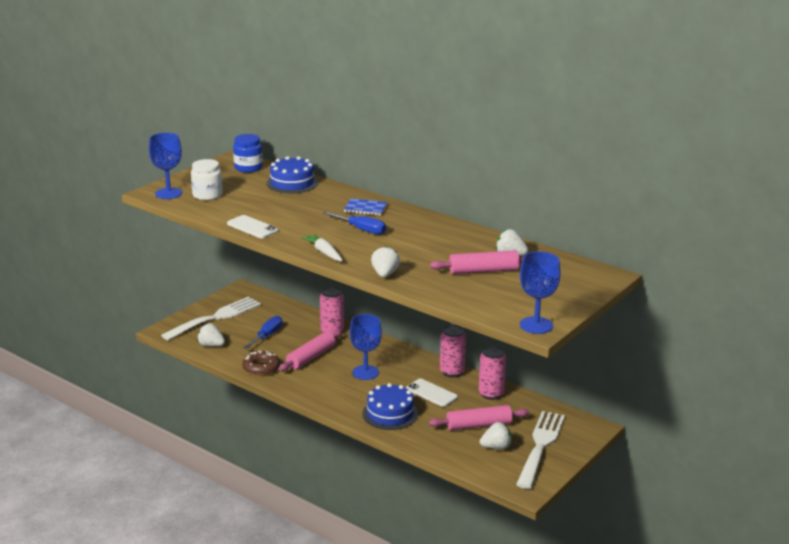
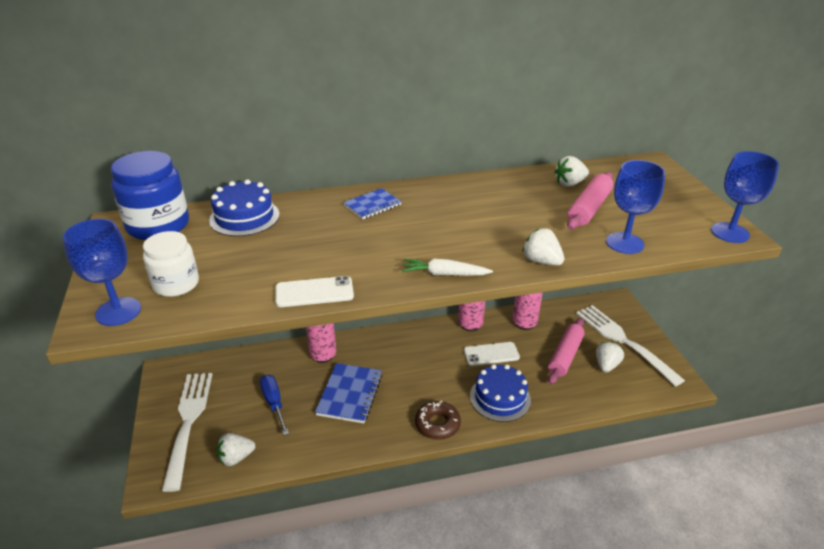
camera: 50 degrees left, 10 degrees up
(248, 168) = (158, 225): blue jar -> blue jar, size x1.54
(261, 368) = (327, 442): brown donut -> brown donut (437, 424)
(311, 357) = (350, 394): pink rolling pin -> blue notebook
(361, 230) = (419, 228): blue screwdriver -> none
(365, 372) = (416, 374): blue goblet -> blue goblet (624, 243)

